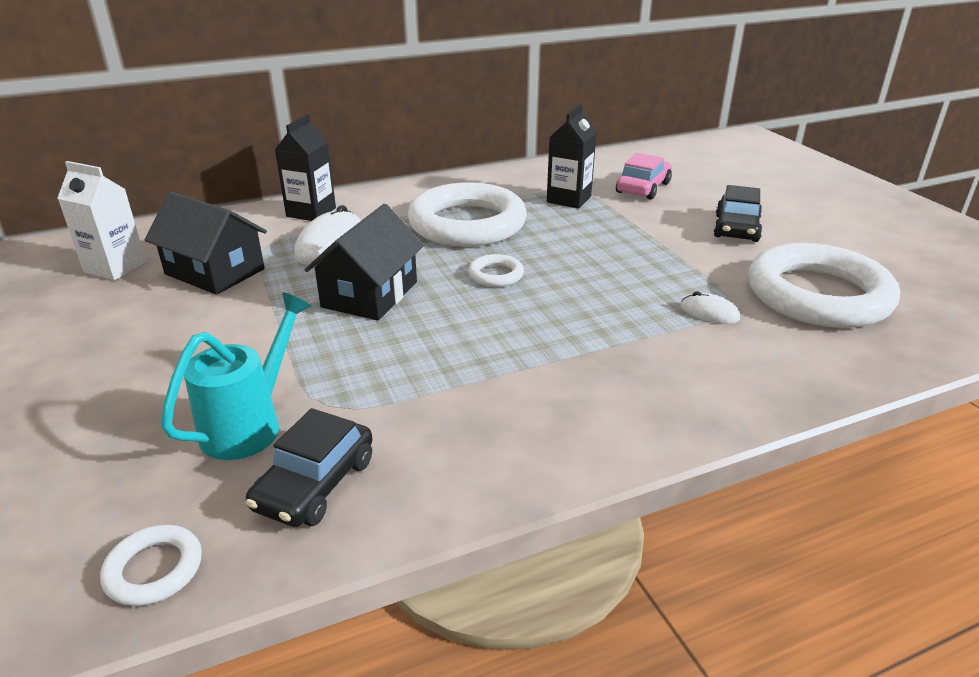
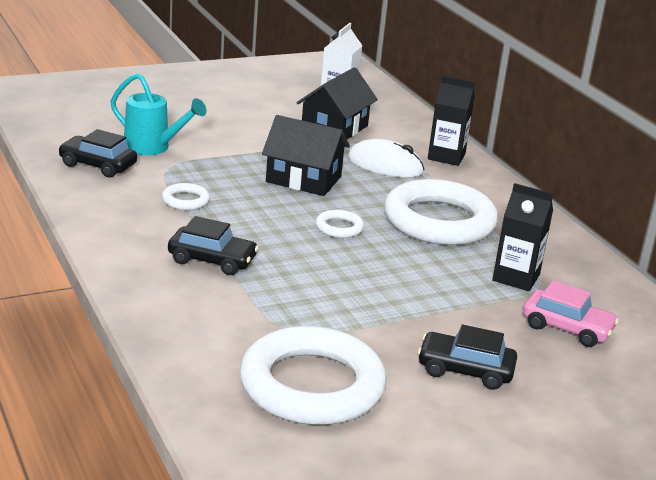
camera: 85 degrees right, 5 degrees down
(154, 569) = (50, 134): white ring -> white ring (185, 200)
(604, 356) = (212, 260): none -> black car
(709, 313) = (276, 317): white mouse -> none

